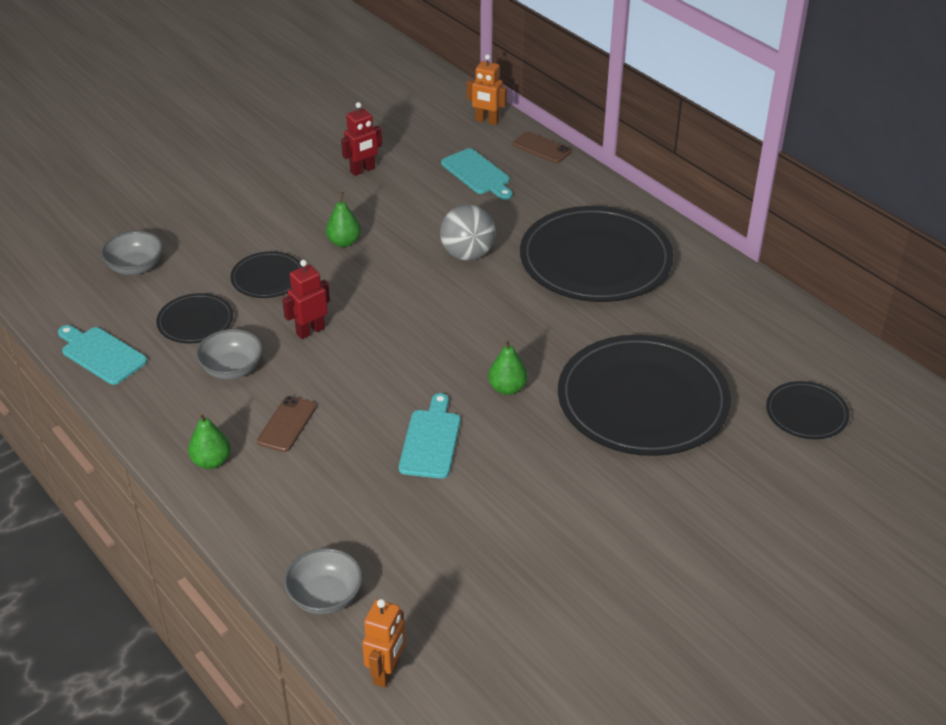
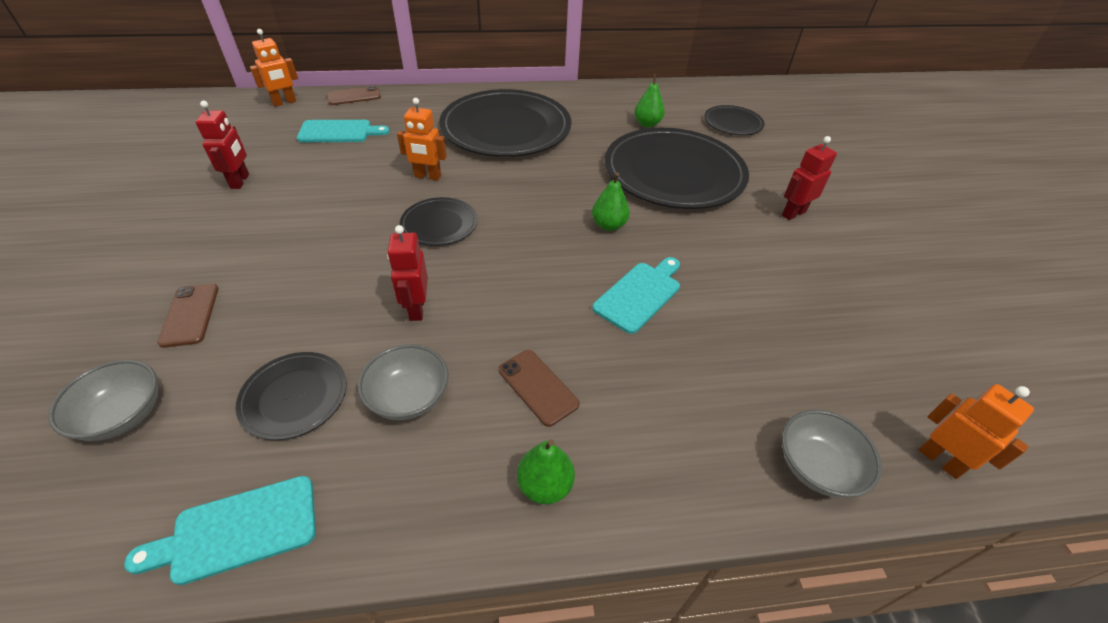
camera: 60 degrees left, 5 degrees up
(221, 239) = (190, 315): none -> brown phone
(267, 278) = (300, 305): black plate -> black plate (439, 224)
(344, 242) = (319, 233): green pear -> green pear (647, 124)
(430, 441) = (639, 294): turquoise cutting board -> turquoise cutting board turned 90 degrees clockwise
(467, 254) = (427, 176): grey ball -> orange robot
(660, 510) = (793, 213): none -> red robot

